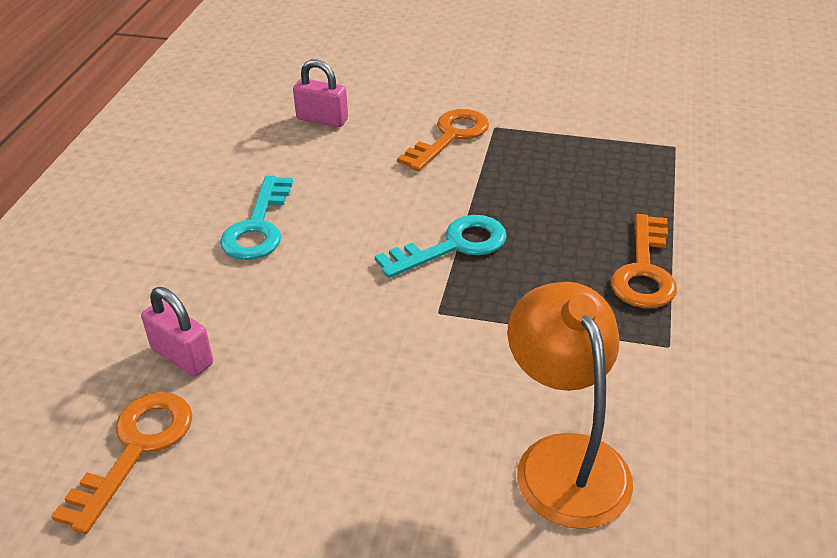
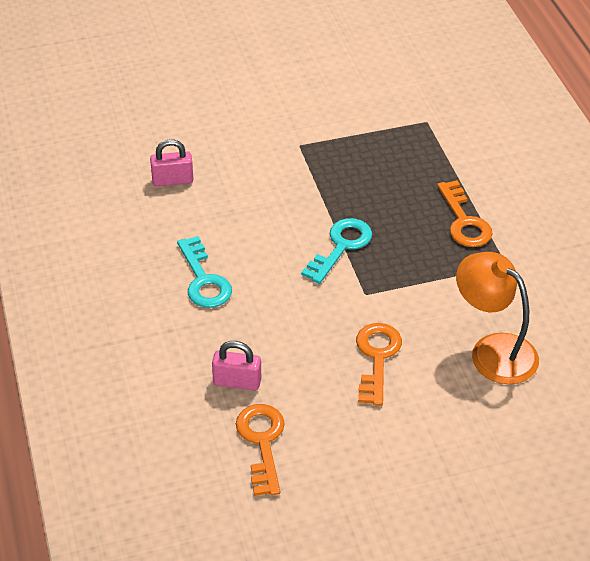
camera: 30 degrees left, 5 degrees up
(450, 137) = (275, 164): orange key -> orange key (377, 357)

